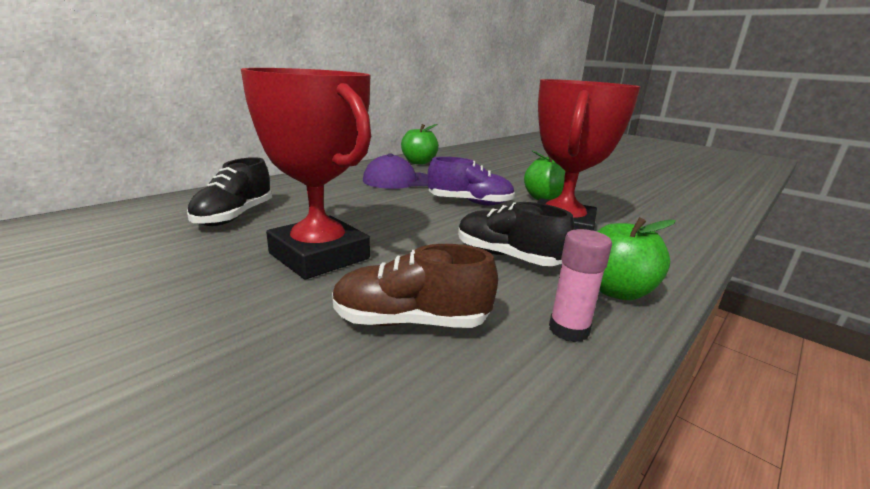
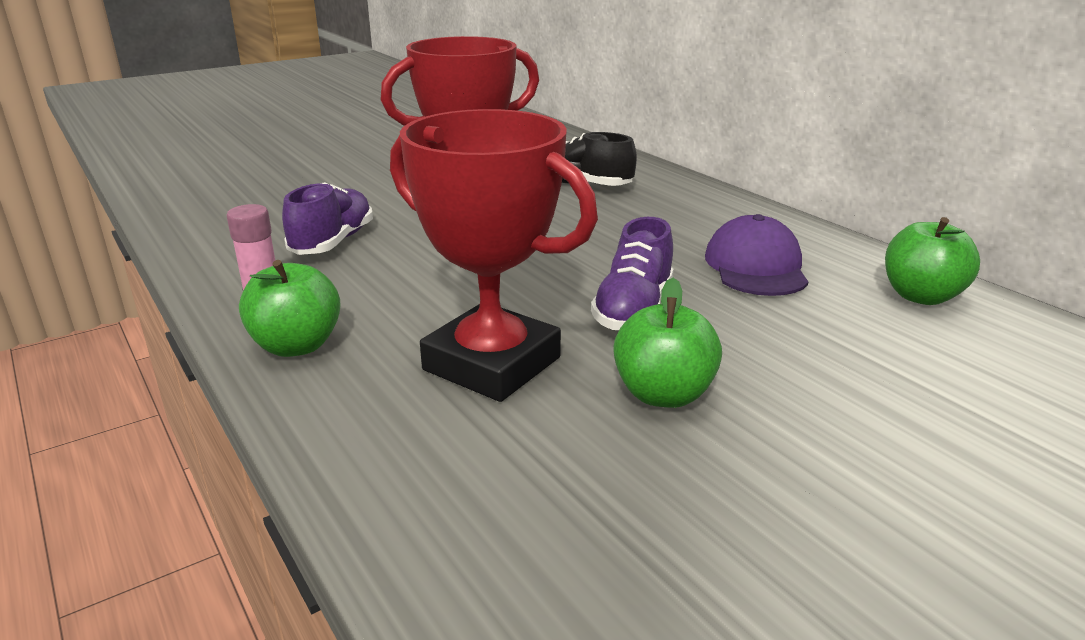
camera: 105 degrees right, 5 degrees up
(410, 321) = (332, 242): brown shoe -> purple shoe
(507, 257) = (419, 300): black shoe -> none

